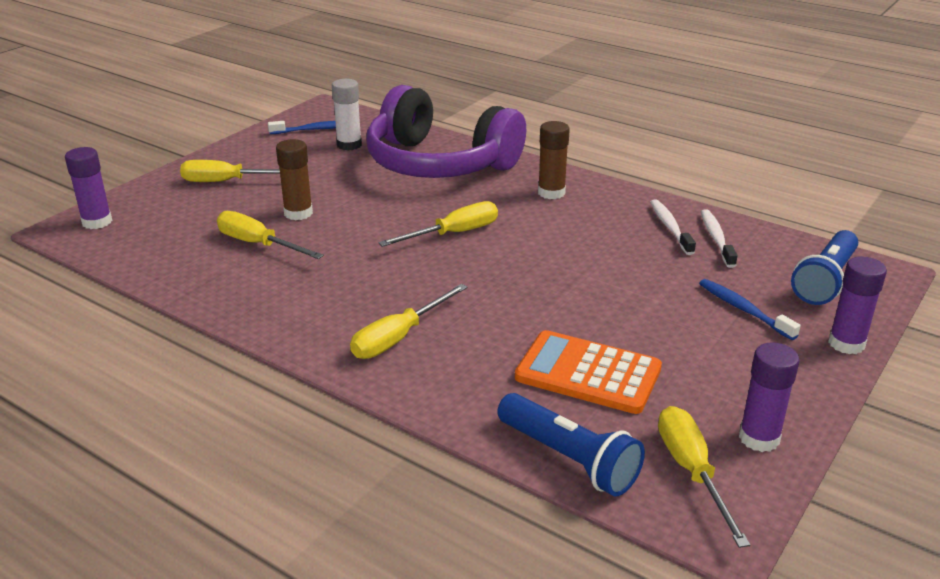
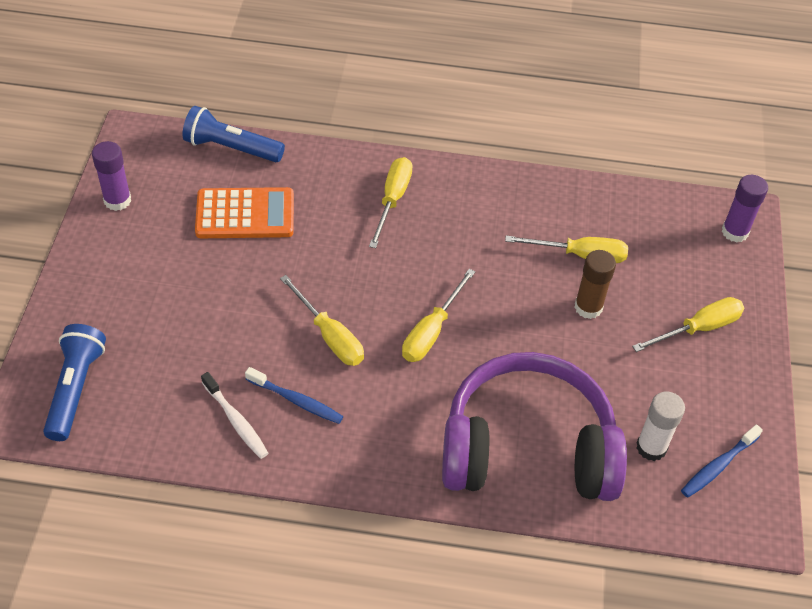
camera: 150 degrees right, 20 degrees up
(551, 193) = (378, 438): brown glue stick -> none
(692, 471) = (155, 163): yellow screwdriver -> yellow screwdriver (329, 336)
(716, 238) = (186, 419): white toothbrush -> none
(743, 309) = (144, 322): blue toothbrush -> blue toothbrush (296, 401)
(846, 343) = (58, 311): purple glue stick -> none

